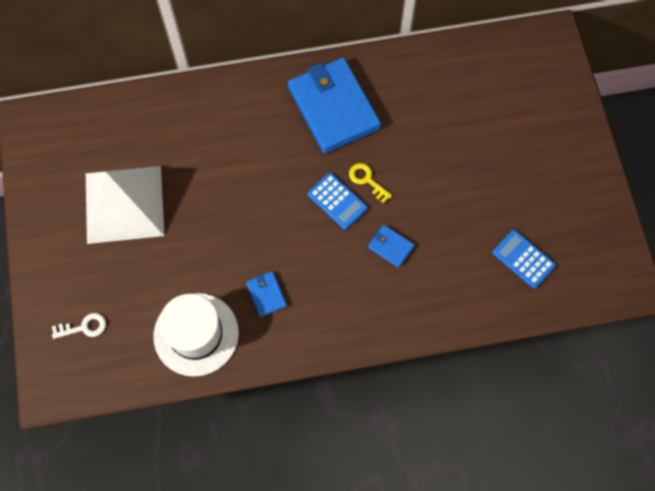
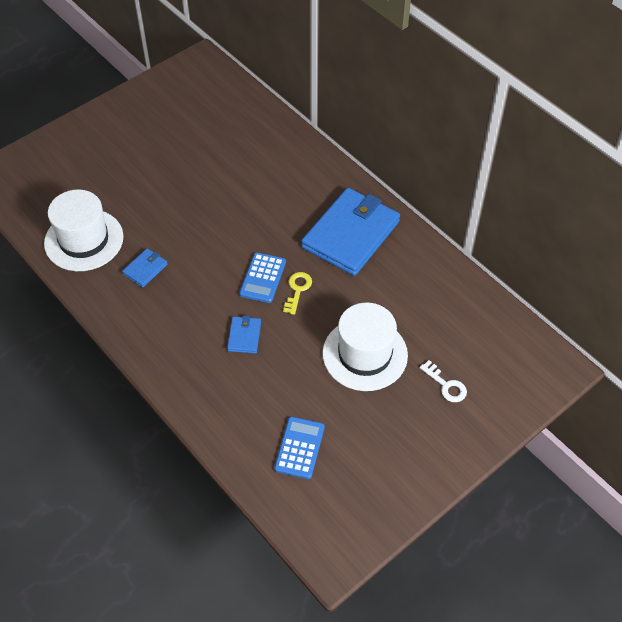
camera: 60 degrees right, 15 degrees down
(84, 327) = (52, 170): white key -> white key (446, 385)
(124, 204) = (169, 144): white pyramid -> none
(462, 164) = (365, 354): none -> white hat

